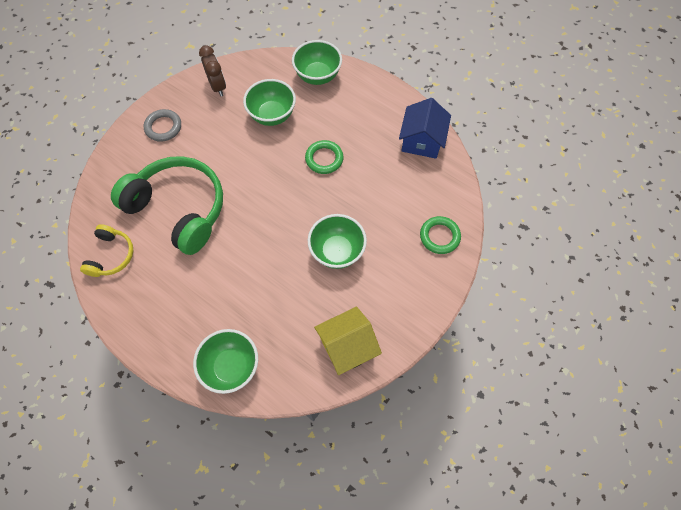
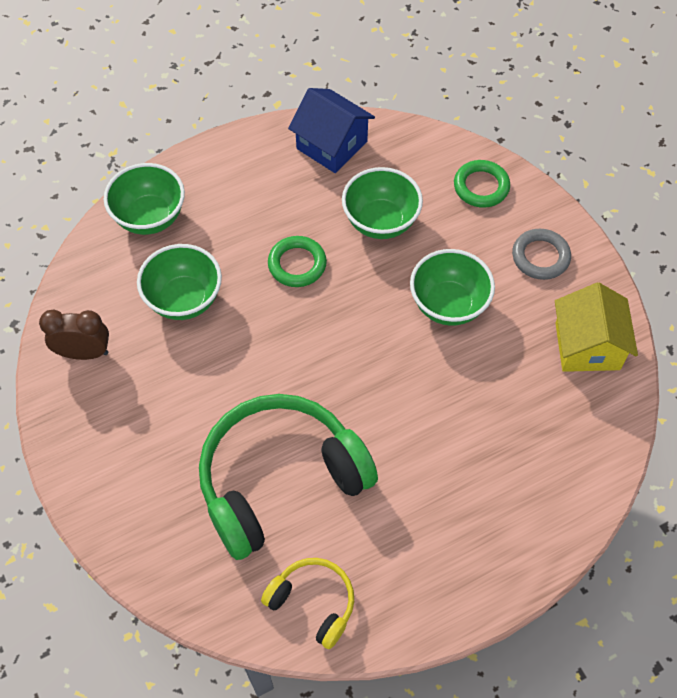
camera: 65 degrees left, 5 degrees down
(163, 127) = (115, 455): grey ring -> grey ring (540, 257)
(231, 366) = (561, 492): green bowl -> green bowl (380, 222)

